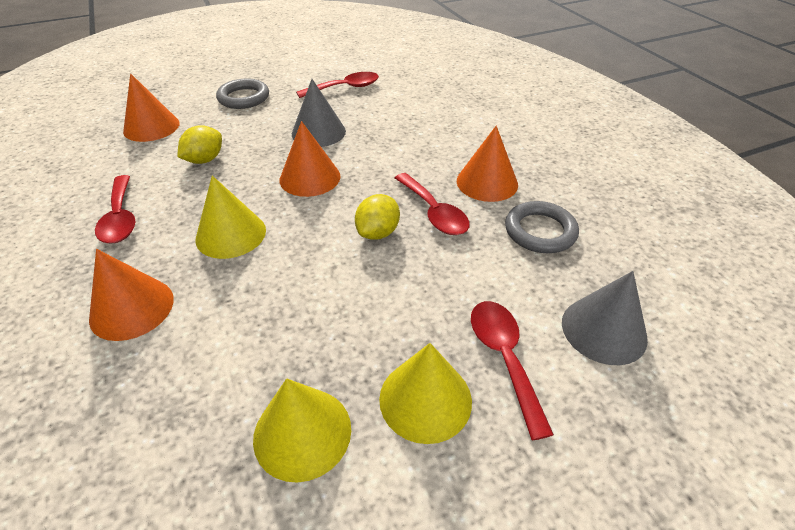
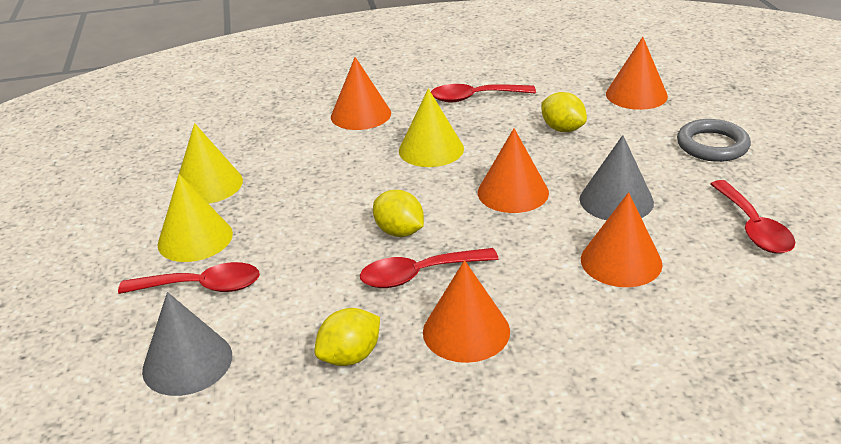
camera: 105 degrees right, 10 degrees down
(391, 129) = (621, 261): none -> orange cone
(540, 231) = (350, 356): grey ring -> yellow lemon

